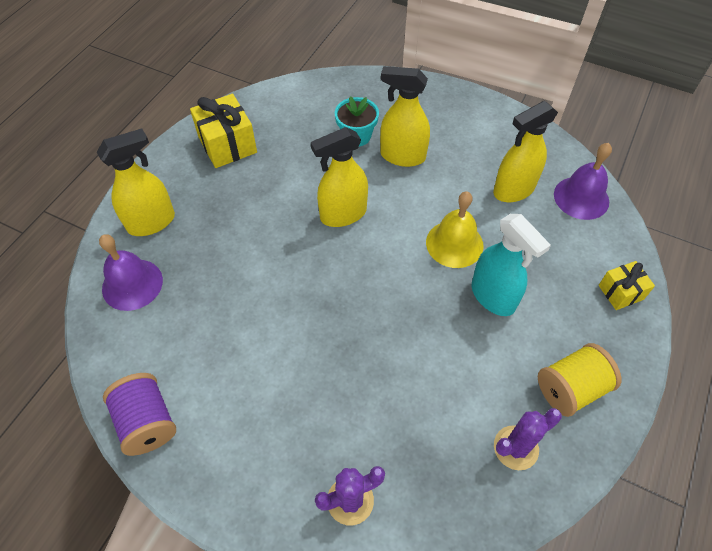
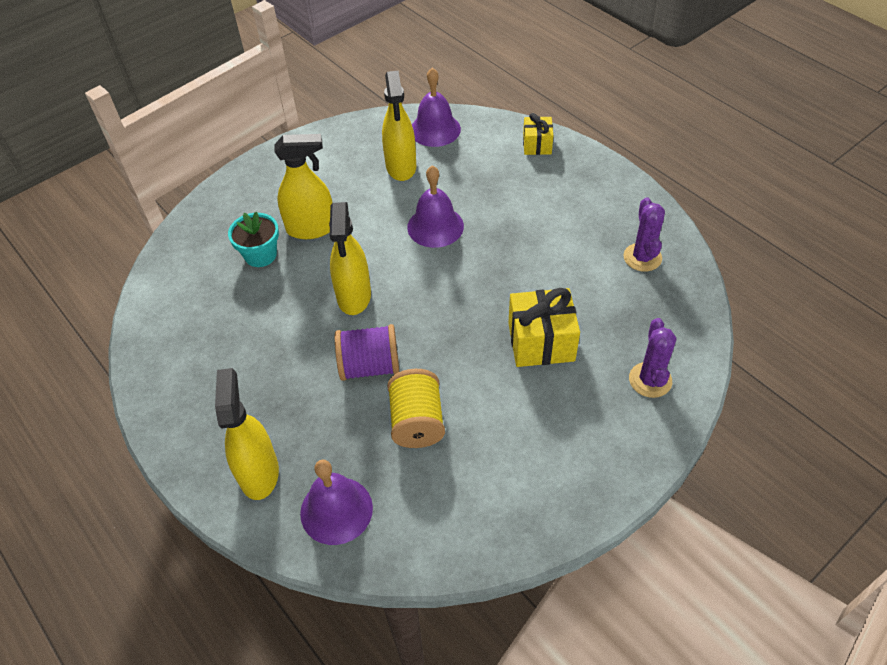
camera: 65 degrees left, 5 degrees down
(147, 422) = (514, 527): purple spool -> purple spool (370, 366)
(227, 145) = (192, 371): yellow gift -> yellow gift (541, 342)
(402, 156) = (311, 228): yellow spray bottle -> yellow spray bottle turned 135 degrees counterclockwise
(454, 243) = (435, 226): yellow bell -> purple bell
(493, 297) = (503, 221): turquoise spray bottle -> none
(571, 388) = (606, 206): yellow spool -> yellow spool (417, 421)

